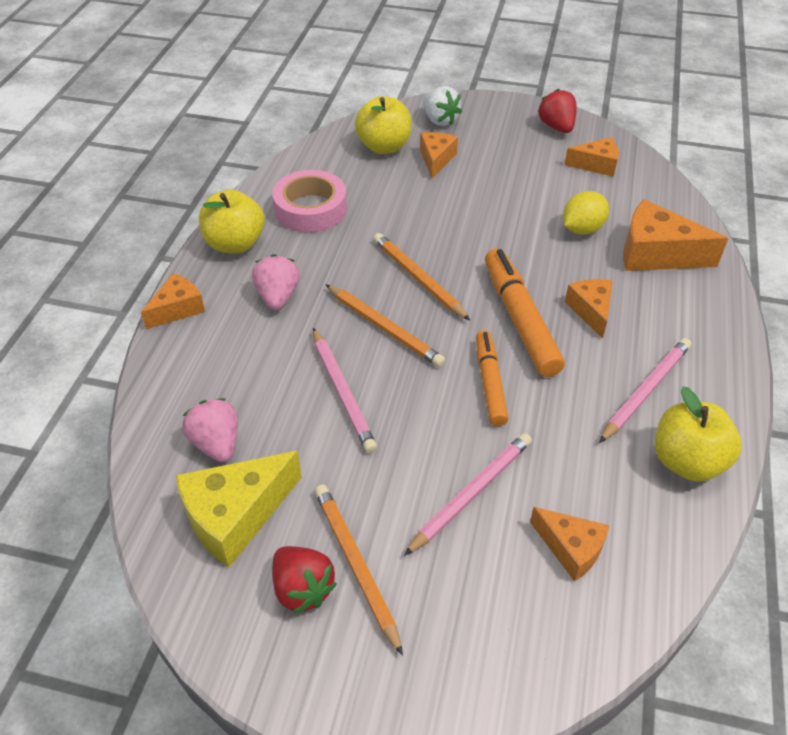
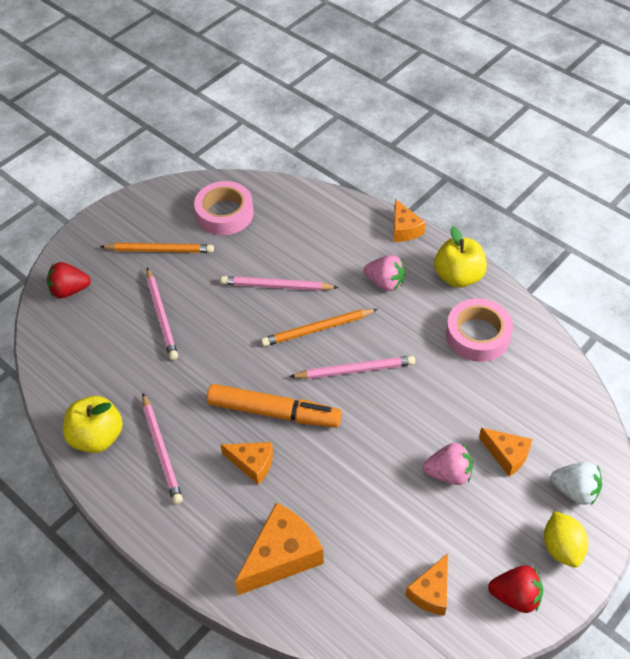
camera: 120 degrees right, 5 degrees up
(216, 444) = (278, 219): pink strawberry -> pink strawberry (448, 473)
(235, 516) = (225, 213): yellow cheese -> pink tape
(302, 589) = (164, 226): red strawberry -> red strawberry (70, 290)
(384, 146) = (547, 422): yellow apple -> none
(418, 278) = (355, 370): orange pencil -> pink pencil
(440, 120) = (575, 490): white strawberry -> white strawberry turned 150 degrees counterclockwise
(490, 383) = (231, 364): orange marker -> none
(571, 549) = (95, 343): orange cheese -> none
(582, 229) = (346, 517): yellow lemon -> yellow lemon (561, 547)

